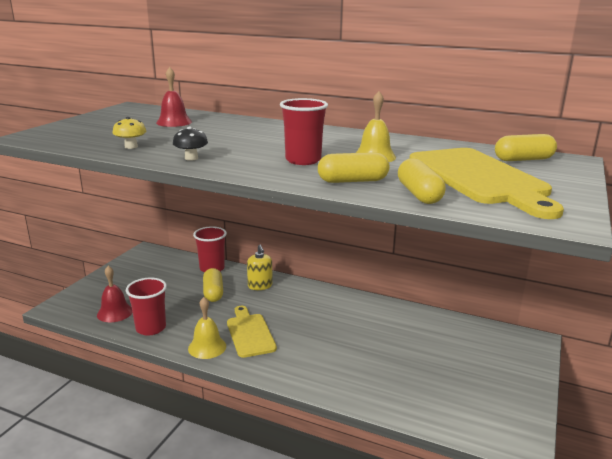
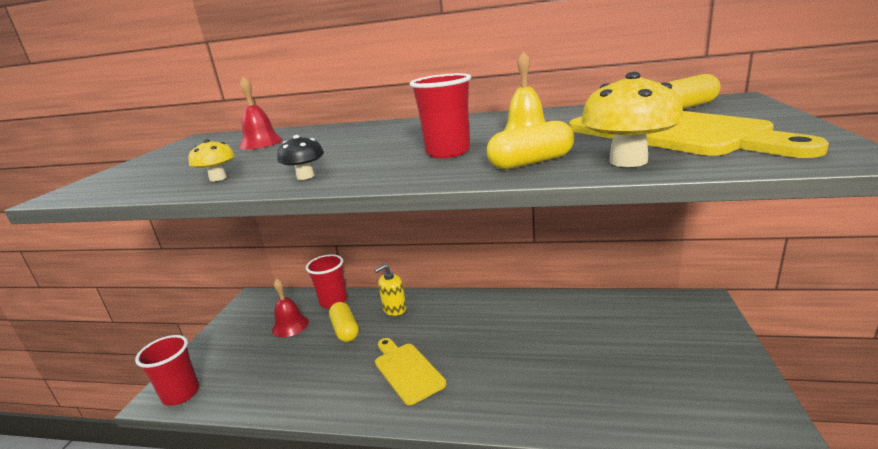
camera: 10 degrees left, 0 degrees up
(115, 312) = (235, 385): red bell -> red bell (290, 326)
(151, 328) = (286, 394): red cup -> red cup (181, 394)
(207, 347) = (363, 402): yellow bell -> none
(260, 286) = (394, 309): yellow soap dispenser -> yellow soap dispenser turned 90 degrees clockwise
(419, 194) = (628, 161): yellow capsule -> yellow mushroom

